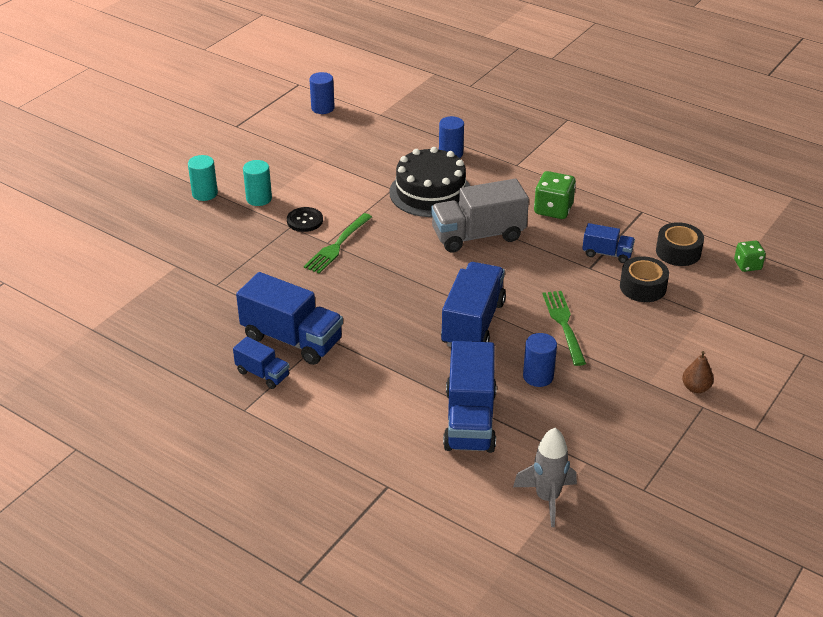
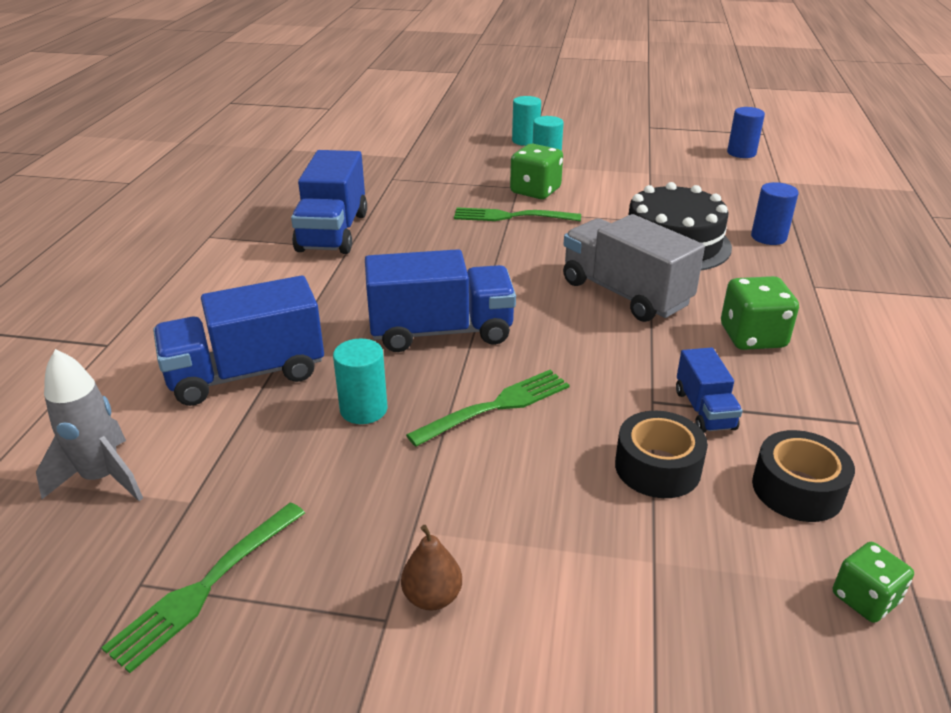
camera: 65 degrees right, 5 degrees down
(262, 374) = (268, 231): blue truck -> none
(304, 220) = (535, 191): black button -> green dice
(538, 376) = (363, 409): blue cylinder -> turquoise cylinder
(655, 464) = (207, 585): none -> green fork

